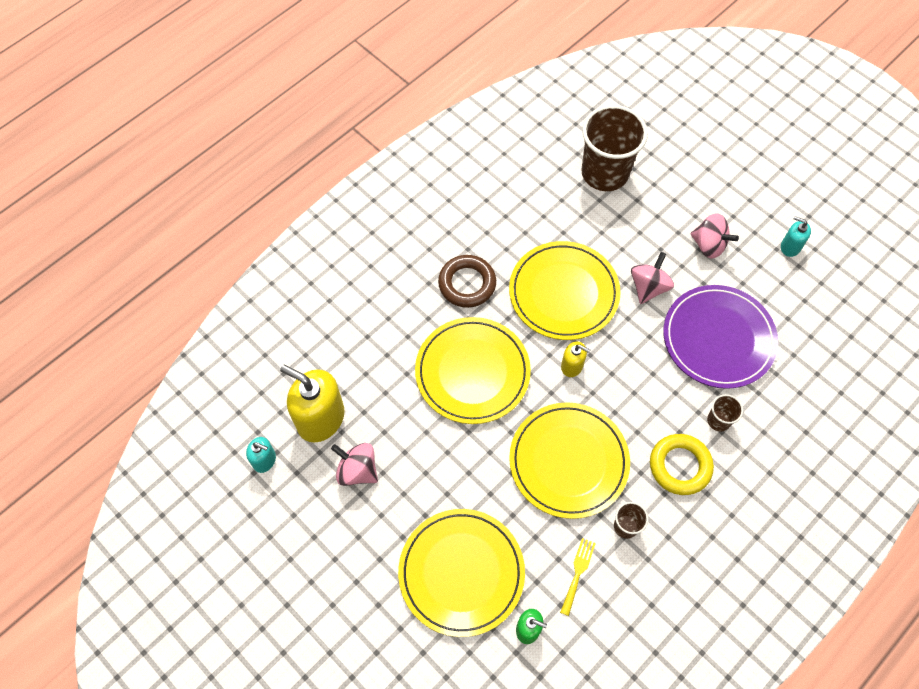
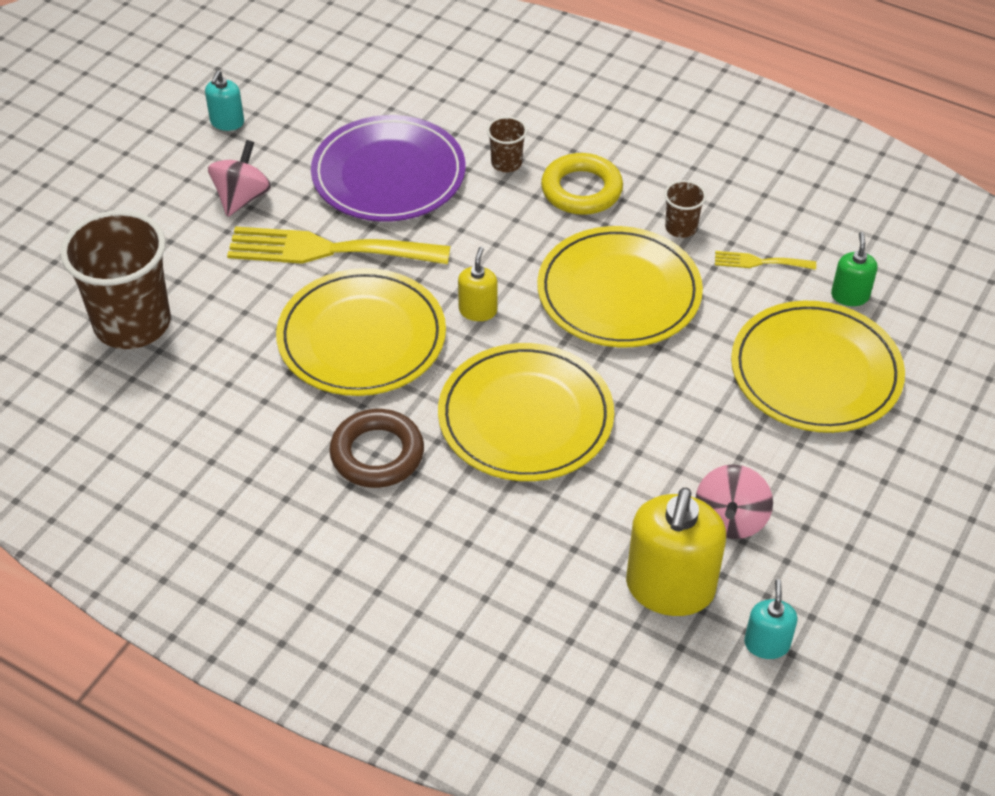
camera: 105 degrees left, 15 degrees down
(648, 287) = (327, 250): pink spinning top -> yellow fork

